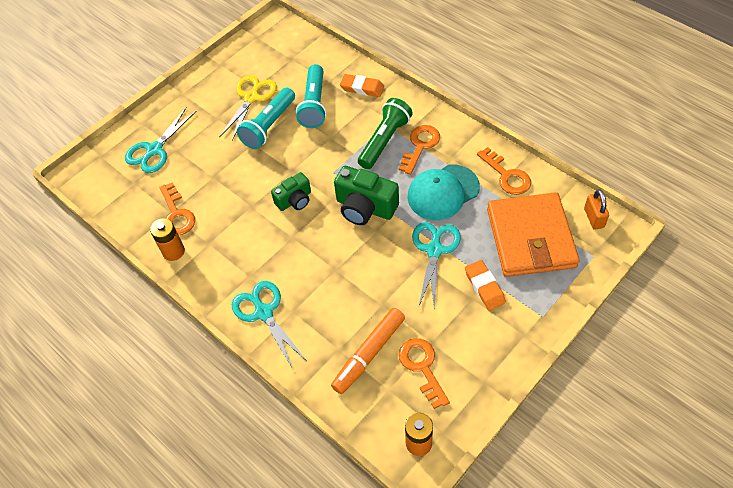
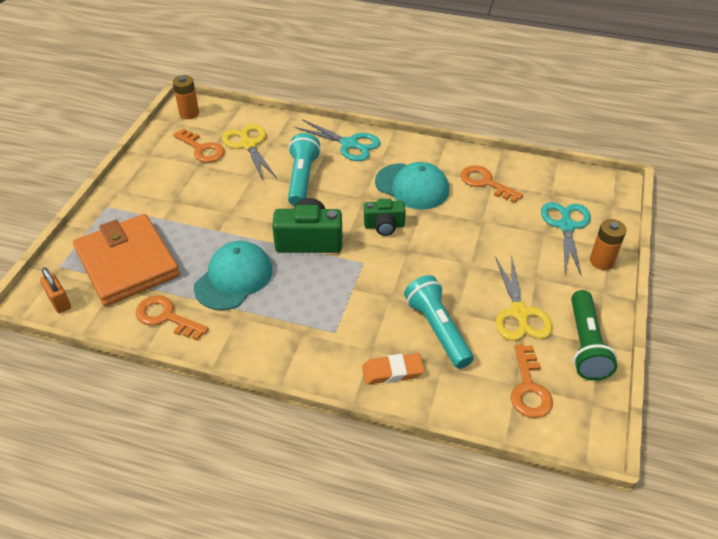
camera: 150 degrees right, 10 degrees down
(173, 251) = (460, 158): orange battery -> orange battery (601, 261)
(242, 233) = (412, 186): none -> turquoise cap
(269, 126) = (470, 287): turquoise flashlight -> turquoise flashlight (302, 179)
(294, 200) = (384, 226): green camera -> green camera turned 120 degrees counterclockwise
(369, 354) = (248, 145): orange marker -> yellow scissors
(385, 141) = (325, 313): green flashlight -> green flashlight (585, 345)
(420, 146) = (280, 319): orange key -> orange key (529, 388)
(434, 250) = (222, 225): turquoise scissors -> none
(484, 287) = (165, 212): orange eraser -> none

